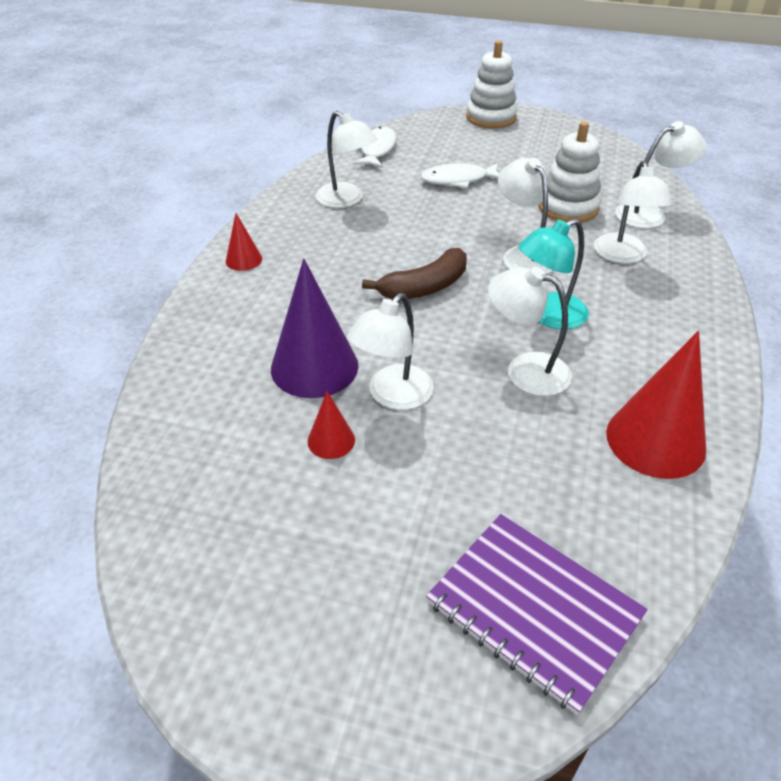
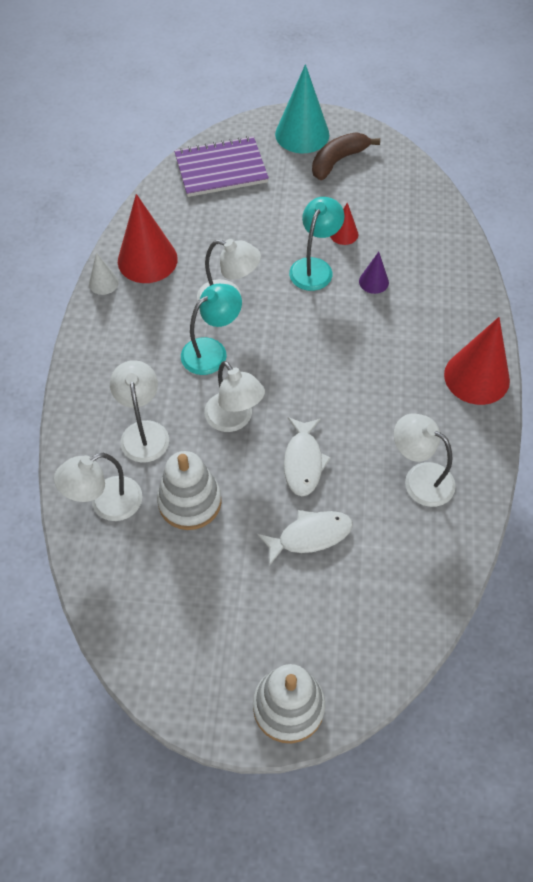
camera: 170 degrees right, 15 degrees up
(243, 260) = (476, 377): red cone -> red cone, size x2.03
(314, 367) = (373, 282): purple cone -> purple cone, size x0.49
(340, 684) = (302, 134): none -> turquoise cone
(377, 150) = (419, 588): white fish -> white fish (303, 462)
(392, 396) = (314, 267): white lamp -> turquoise lamp
(425, 287) = (314, 367): brown banana -> brown banana (338, 161)
(533, 609) = (221, 169): purple notebook -> purple notebook turned 45 degrees counterclockwise
(717, 414) = (103, 283): none -> white cone

